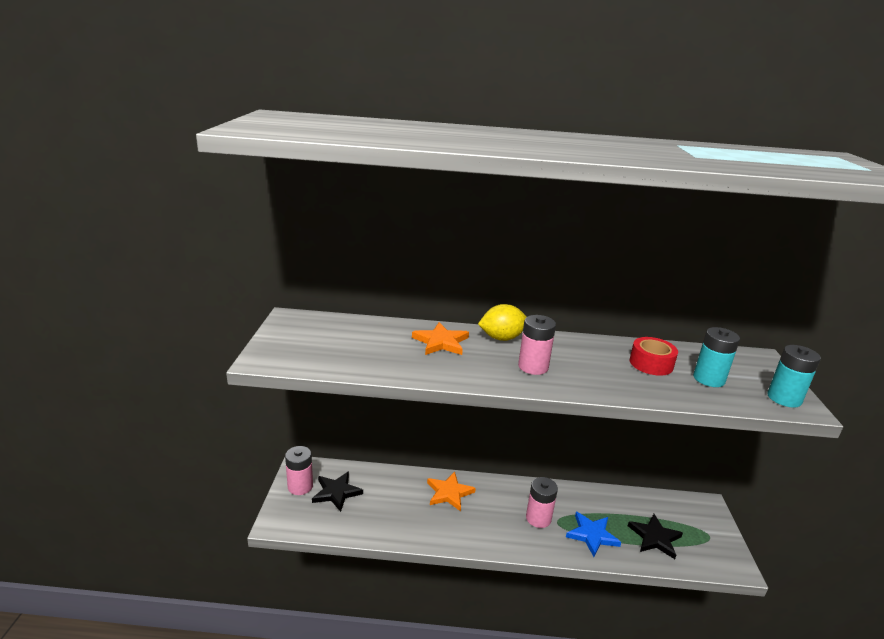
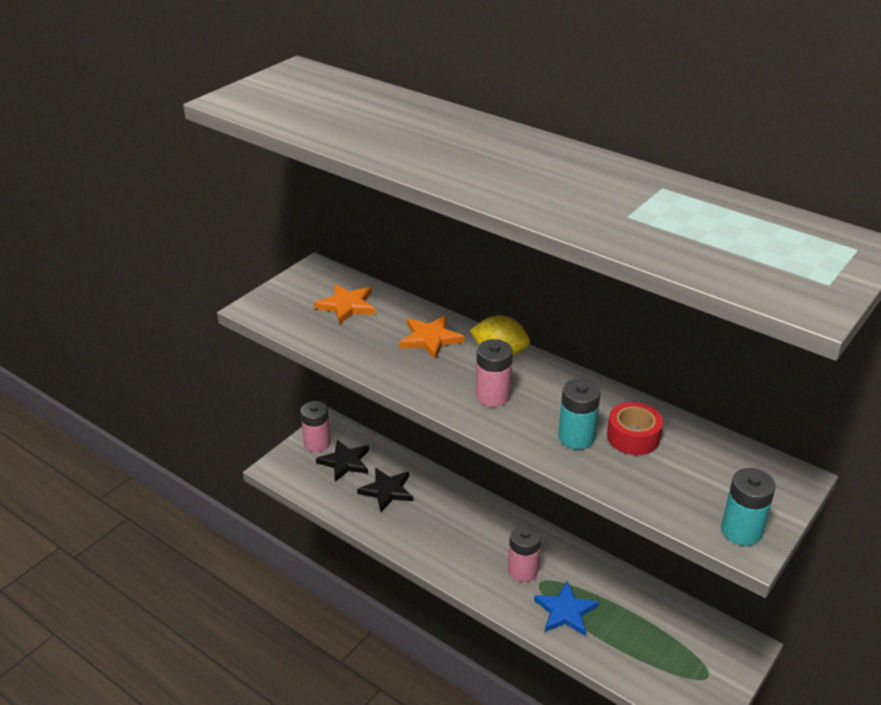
camera: 35 degrees right, 10 degrees up
(449, 493) = (452, 507): orange star -> orange star (347, 306)
(655, 538) = (636, 647): black star -> black star (387, 491)
(708, 379) = (679, 477): turquoise battery -> turquoise battery (576, 437)

